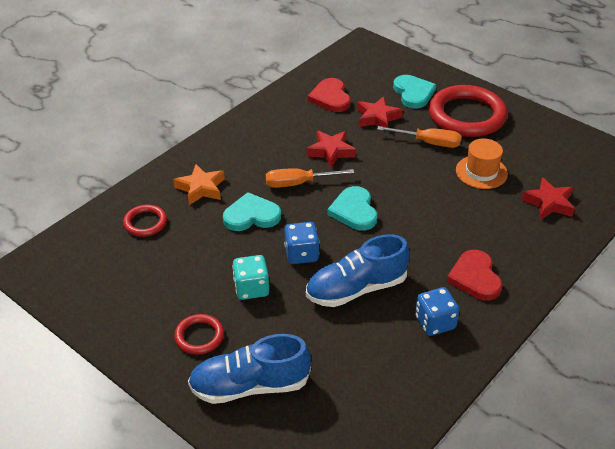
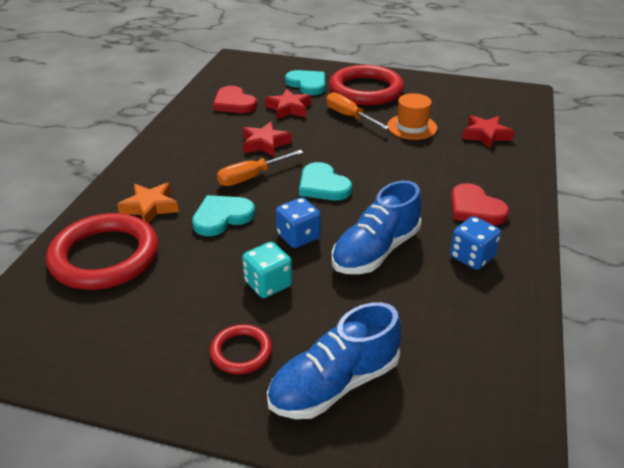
camera: 25 degrees left, 5 degrees down
(145, 223) = (105, 256): red ring -> red ring, size x2.05
(428, 143) = (349, 116): orange screwdriver -> orange screwdriver turned 120 degrees counterclockwise

